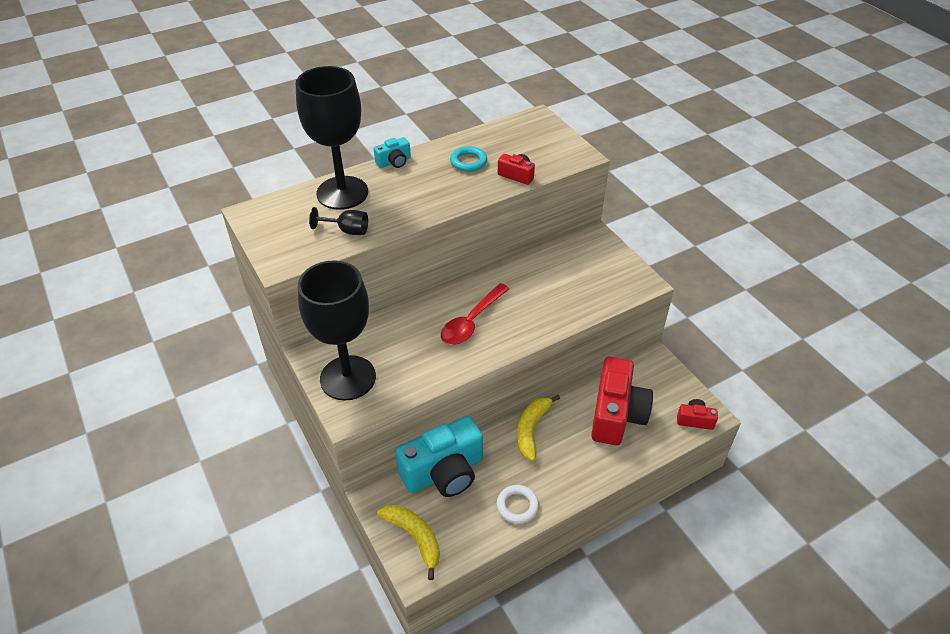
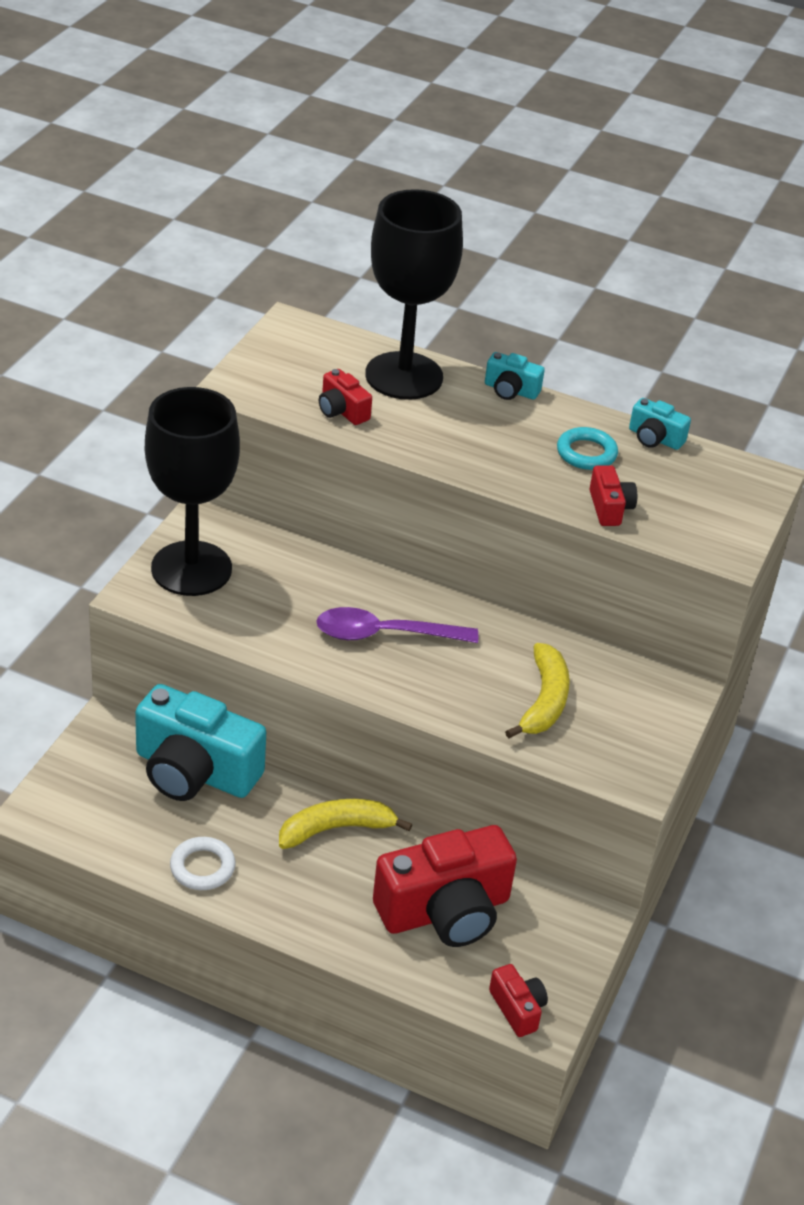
camera: 50 degrees right, 5 degrees down
(347, 230) = (342, 411): black goblet -> red camera
(414, 537) = (80, 789): yellow banana -> yellow banana (544, 701)
(472, 321) = (385, 634): red spoon -> purple spoon
(478, 135) = (654, 438): none -> turquoise camera

